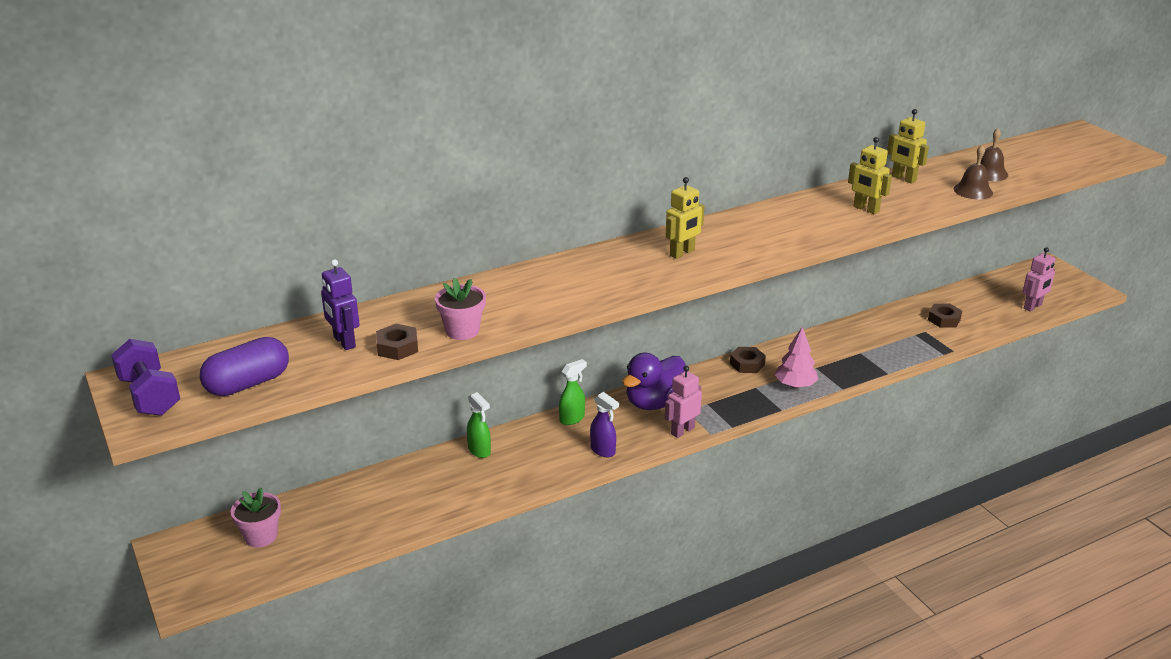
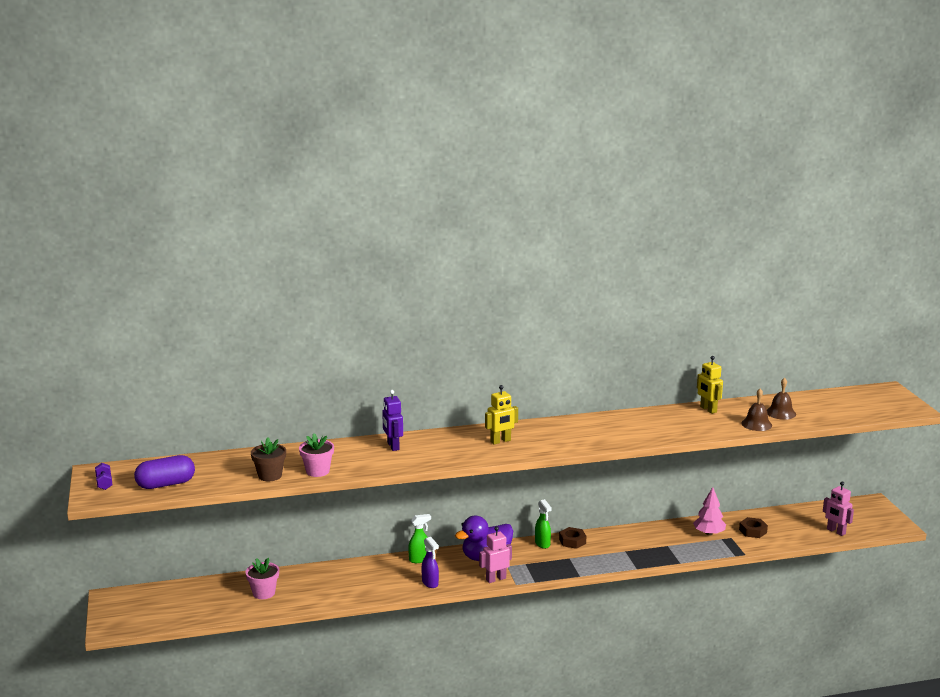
camera: 15 degrees right, 10 degrees down
(150, 396) = (104, 483): purple dumbbell -> purple dumbbell, size x0.54
(261, 536) = (171, 600): pink flower pot -> pink flower pot (264, 593)
(344, 342) = (238, 468): purple robot -> purple robot (393, 446)
(397, 347) = (270, 476): brown nut -> brown flower pot
(479, 451) = (342, 570): green spray bottle -> green spray bottle (542, 544)
(795, 385) = (601, 561): pink tree -> pink tree (709, 533)
(866, 209) = (660, 427): yellow robot -> none
(1033, 307) = (836, 531): pink robot -> pink robot turned 75 degrees clockwise

